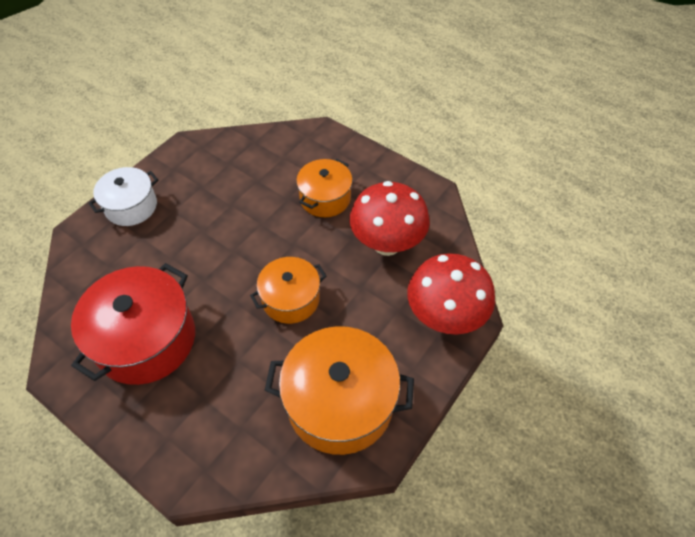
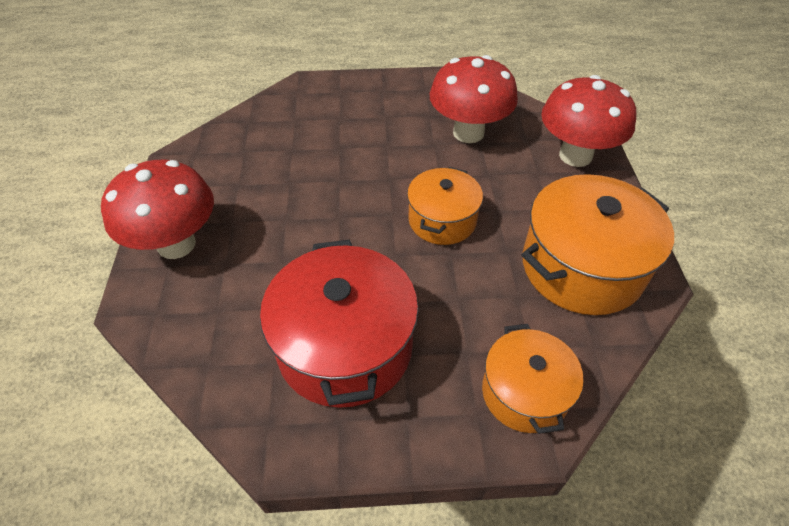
camera: 40 degrees left, 5 degrees down
(131, 206) = (176, 244): white pot -> red mushroom
(325, 198) = (374, 129): orange pot -> orange pot (524, 392)

